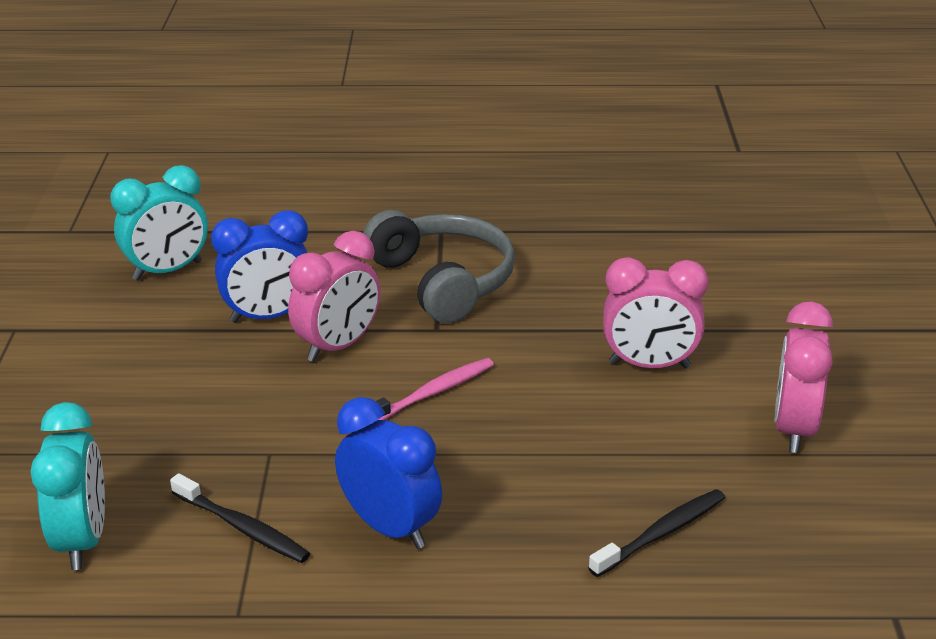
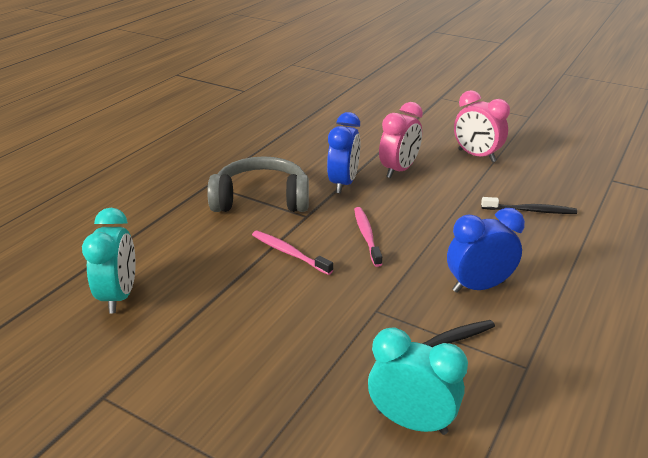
camera: 60 degrees left, 0 degrees up
(268, 317) = (228, 269): blue clock -> blue clock (343, 183)
(338, 346) = (289, 253): pink clock -> pink toothbrush
(661, 533) = (530, 211): black toothbrush -> black toothbrush turned 105 degrees clockwise

